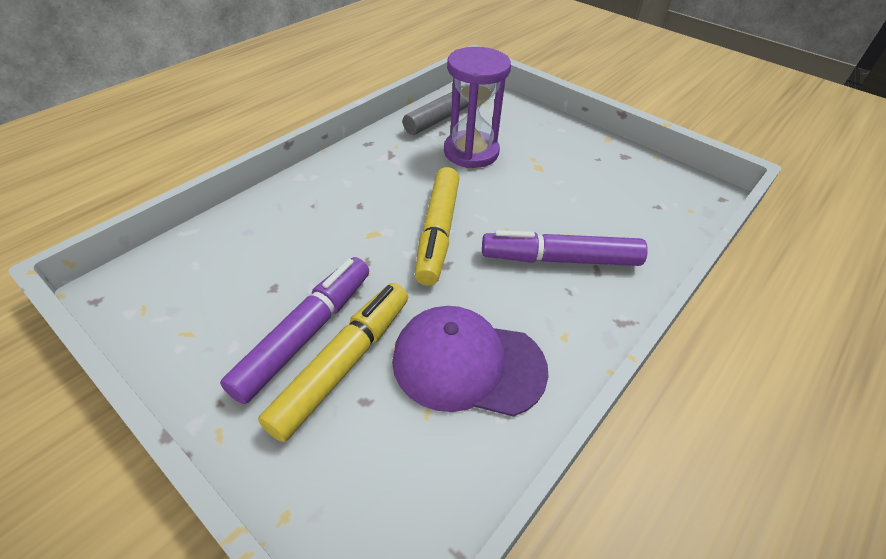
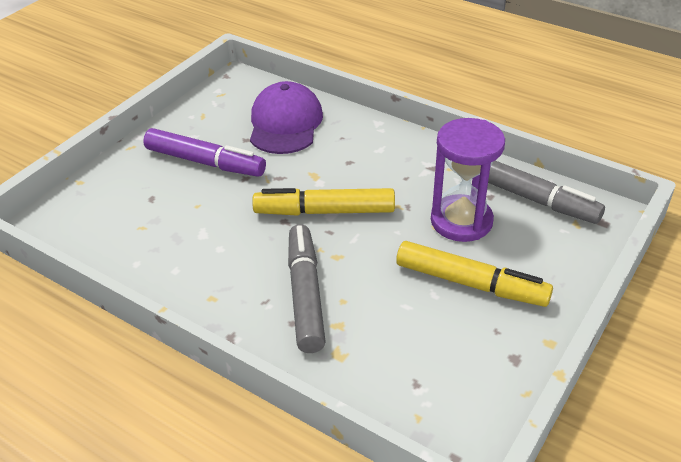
camera: 85 degrees right, 5 degrees down
(343, 364) = (180, 183): yellow marker -> yellow marker (471, 283)
(468, 364) = (182, 243): purple cap -> purple cap (285, 123)
(560, 259) = (305, 294): purple marker -> grey marker

